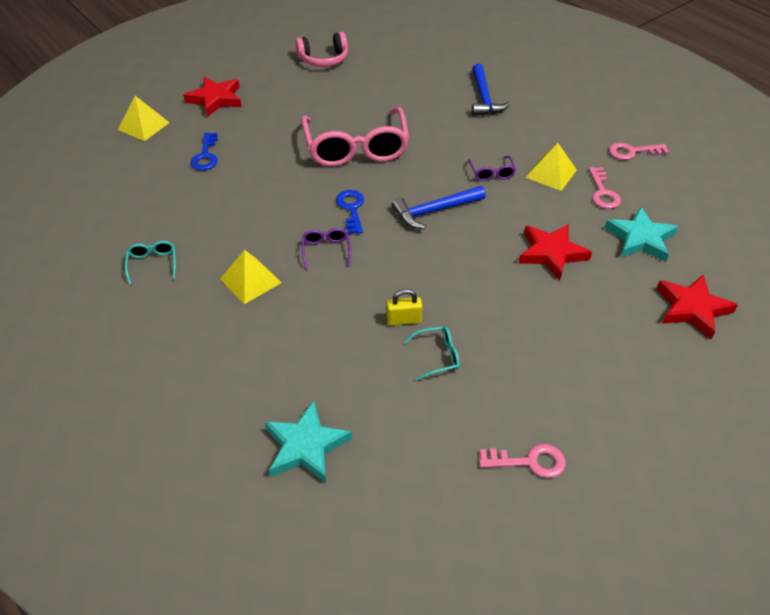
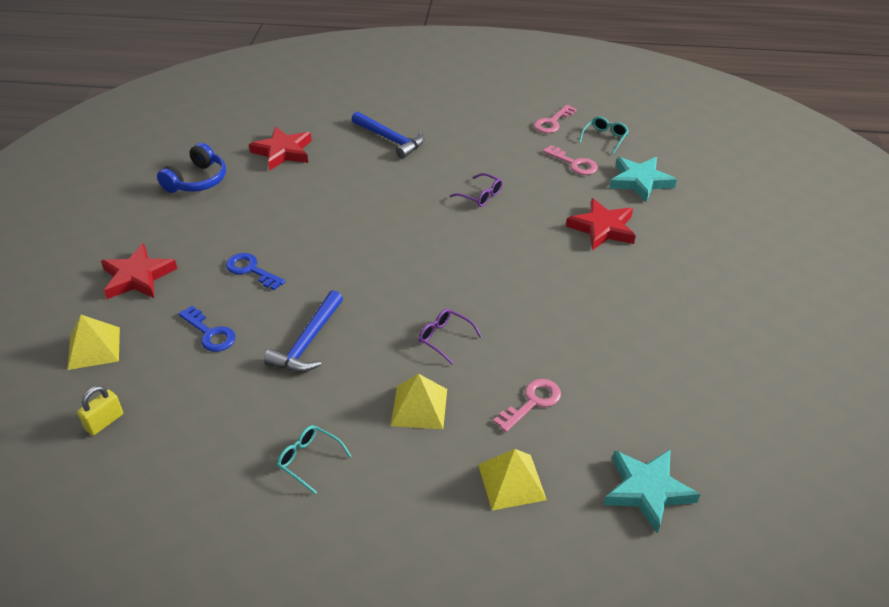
camera: 45 degrees left, 5 degrees down
(324, 59) = (197, 180): pink headphones -> blue headphones
(351, 209) = (415, 292): blue key -> blue key (251, 270)
(356, 148) = (345, 240): pink glasses -> none
(404, 320) = (577, 347): yellow padlock -> yellow padlock (104, 422)
(435, 211) = (481, 251): blue hammer -> blue hammer (308, 342)
(438, 356) = (636, 354): turquoise glasses -> turquoise glasses (605, 138)
(529, 461) = (783, 377): pink key -> pink key (532, 402)
(551, 173) = (522, 170): yellow pyramid -> yellow pyramid (511, 482)
(692, 309) = (729, 208): red star -> red star (283, 152)

